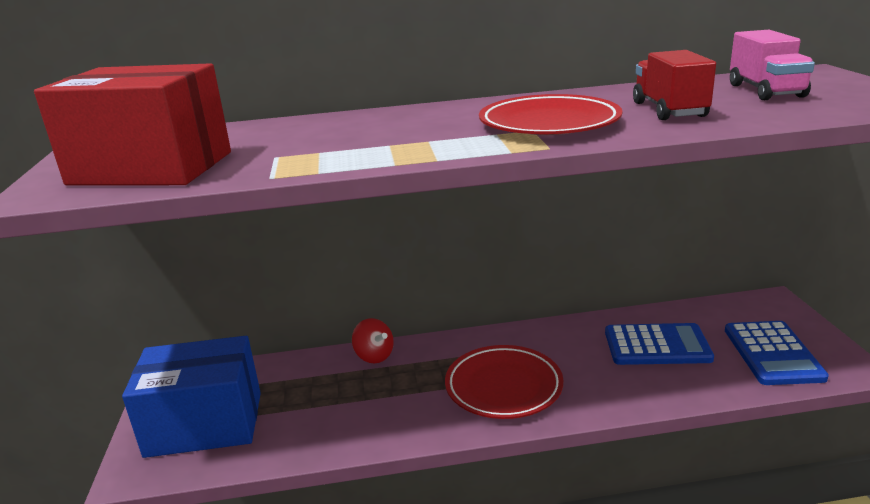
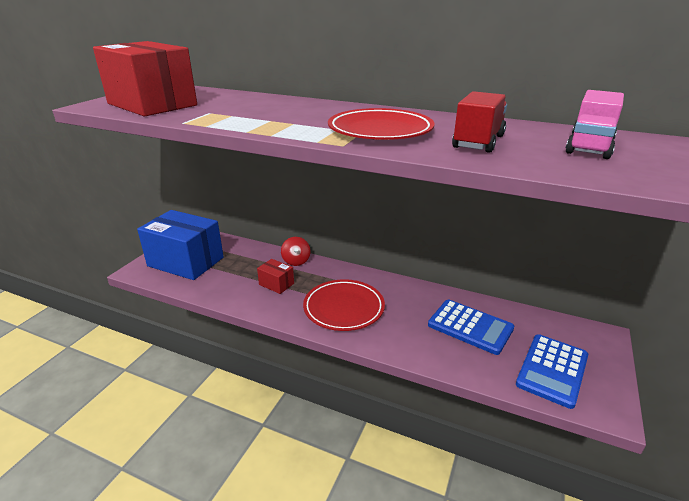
camera: 30 degrees right, 5 degrees up
(382, 395) = (276, 284): none -> red box

